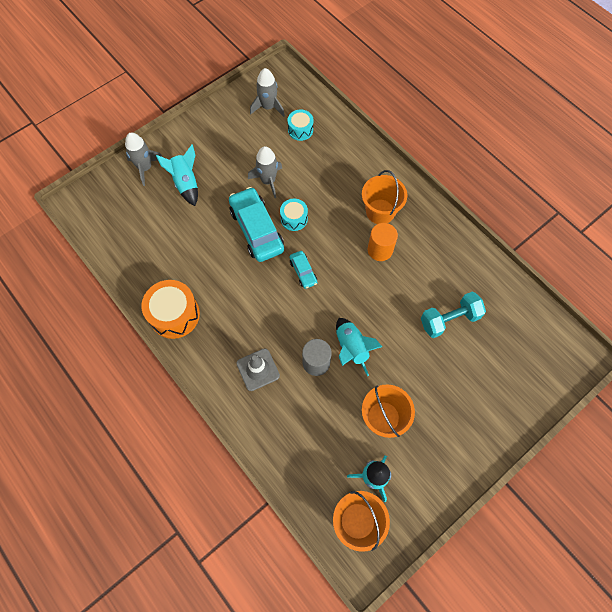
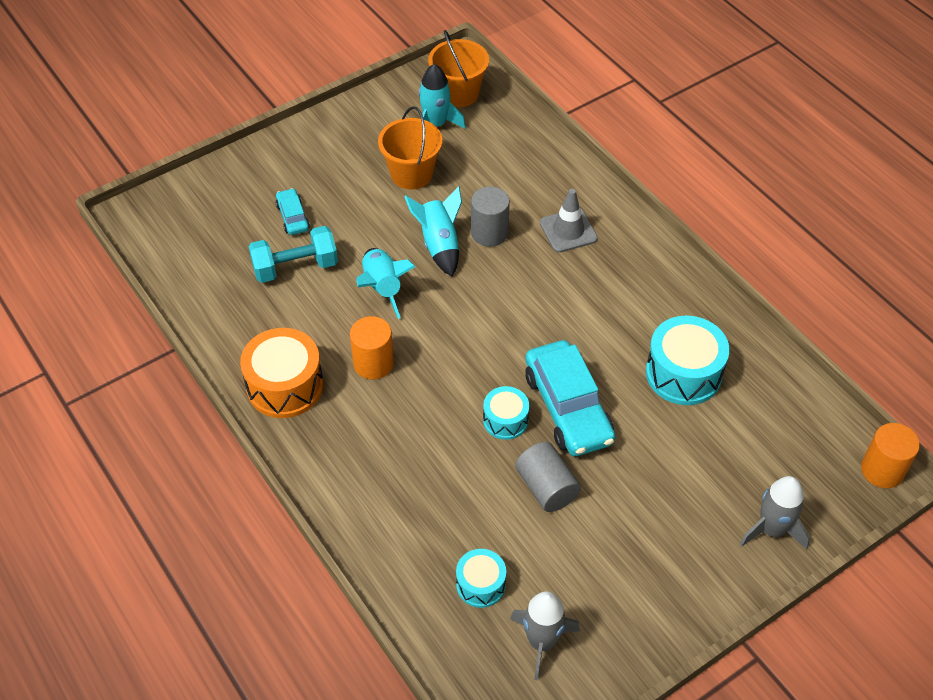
camera: 175 degrees left, 15 degrees down
(75, 205) = (882, 470): none -> orange cylinder
(174, 315) = (688, 300): orange drum -> orange drum (285, 386)
(184, 258) = (683, 373): none -> turquoise drum
(186, 183) = (693, 495): turquoise rocket -> turquoise rocket (382, 288)
(268, 181) = (546, 487): grey rocket -> grey cylinder
(303, 272) = (497, 341): turquoise car -> turquoise car (293, 217)
(380, 212) = (360, 421): orange bucket -> none

